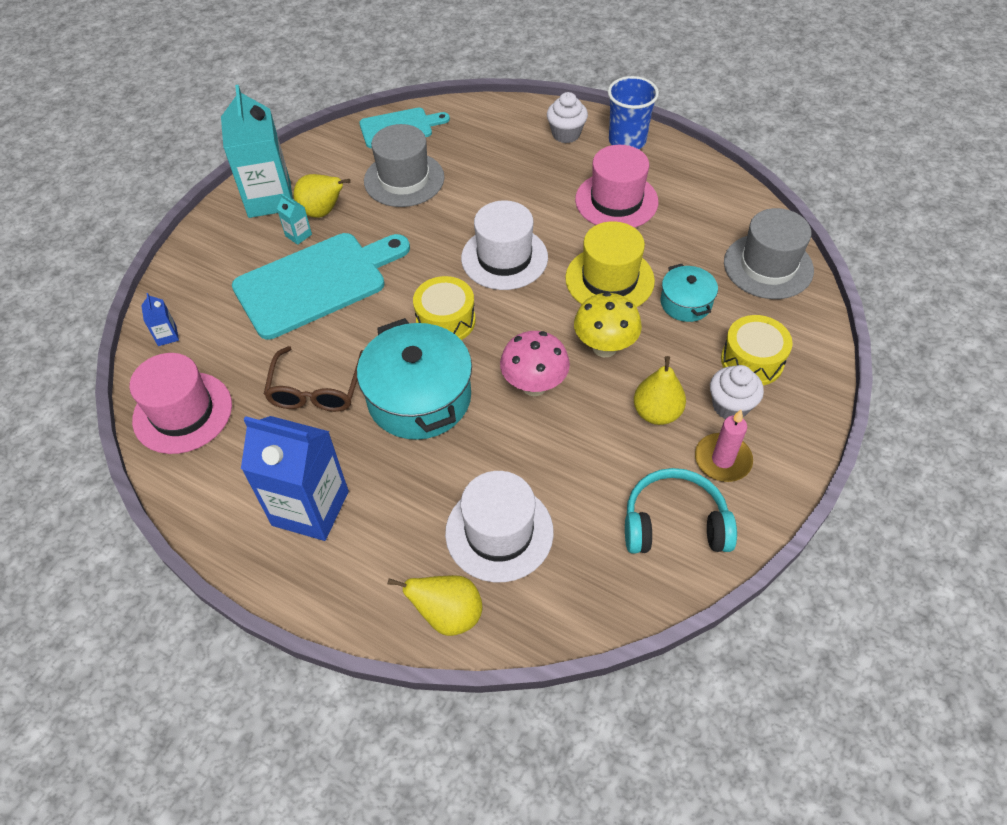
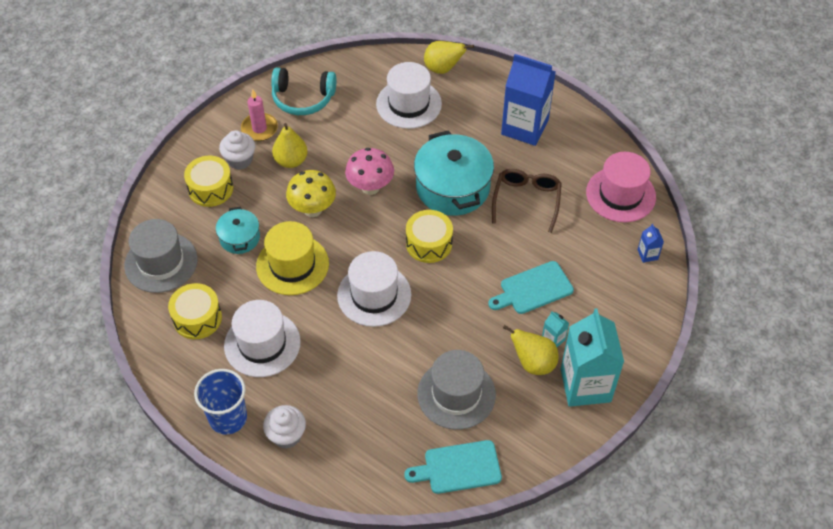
camera: 175 degrees left, 0 degrees up
(316, 282) = (533, 289): turquoise cutting board -> turquoise cutting board, size x0.57
(616, 201) = (262, 344): pink hat -> white hat
(697, 216) = (197, 318): none -> yellow drum

